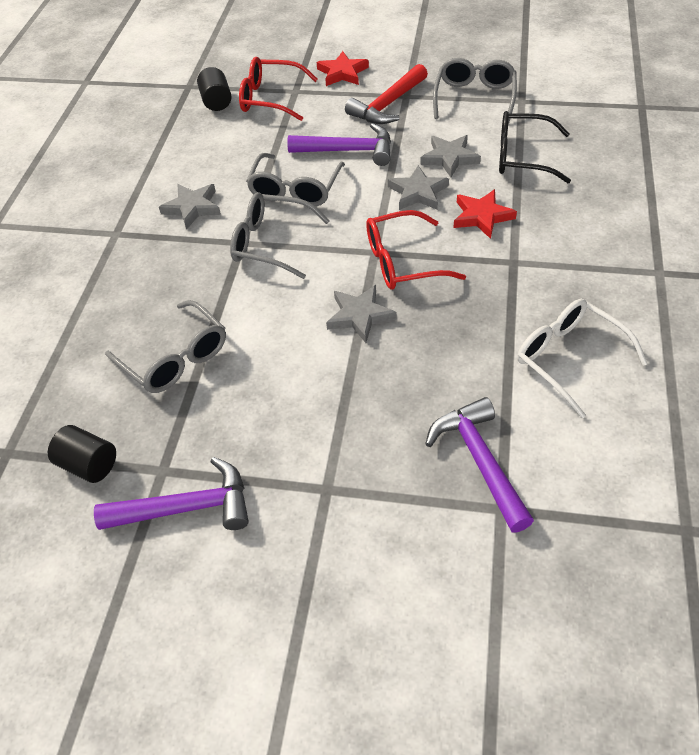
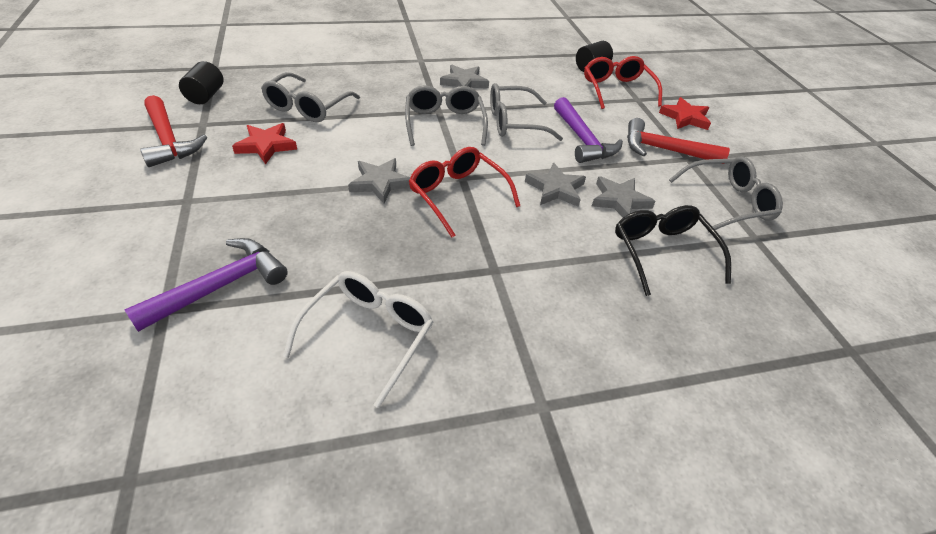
camera: 60 degrees right, 5 degrees down
(187, 508) = (169, 140): purple hammer -> red hammer
(482, 216) = (548, 236): red star -> red star (266, 146)

